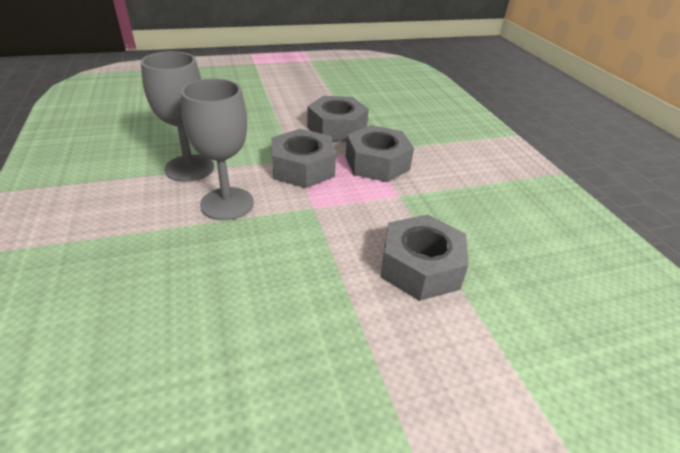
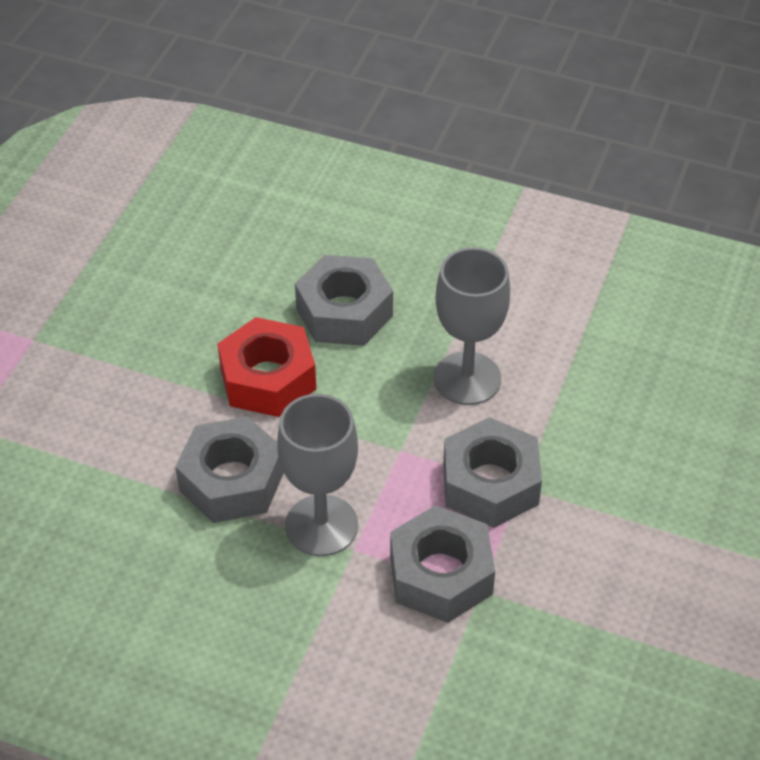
camera: 130 degrees right, 10 degrees up
(189, 168) = (572, 374): grey goblet -> grey goblet (321, 525)
(315, 300) = (268, 379): none -> red nut
(337, 128) = (576, 589): grey nut -> grey nut (344, 312)

